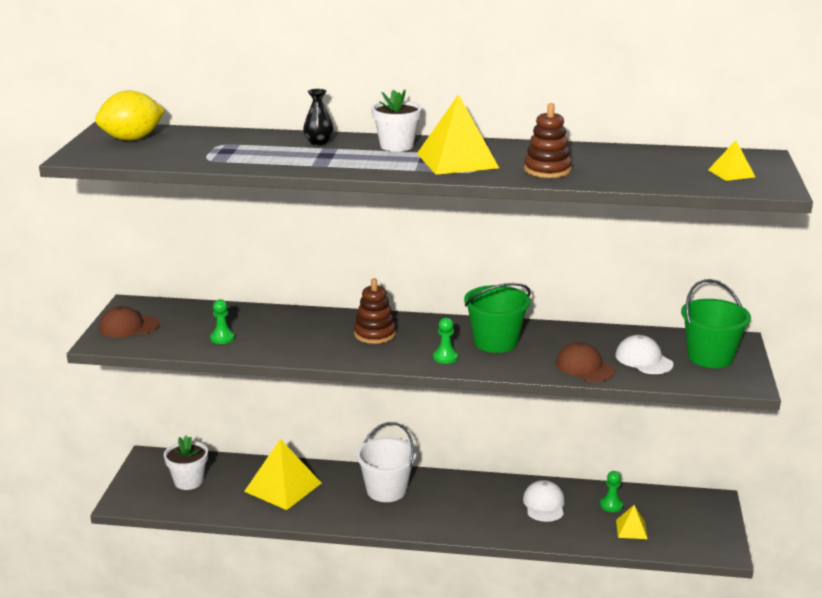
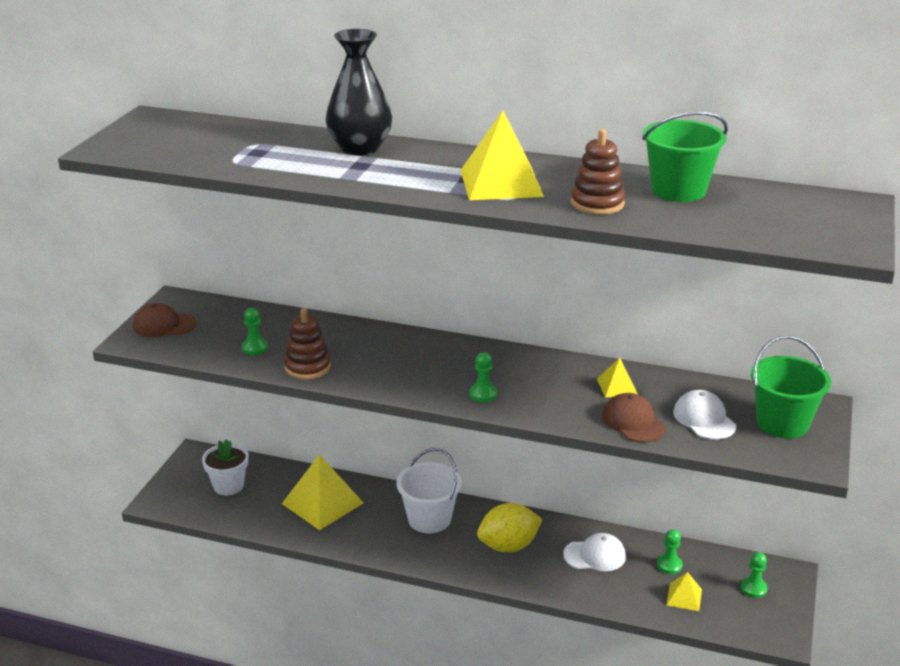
camera: 10 degrees right, 5 degrees up
(132, 139) = (166, 130): yellow lemon -> yellow lemon (508, 546)
(318, 142) = (360, 148): black vase -> black vase, size x1.98
(374, 334) = (416, 358): brown stacking toy -> brown stacking toy (307, 367)
(396, 146) = (442, 158): white flower pot -> none
(495, 342) = (544, 380): green bucket -> green bucket (678, 190)
(544, 504) = (595, 555): white cap -> white cap turned 75 degrees clockwise
(689, 516) = (753, 588): none -> green pawn
(731, 173) = (811, 224): yellow pyramid -> yellow pyramid (617, 386)

